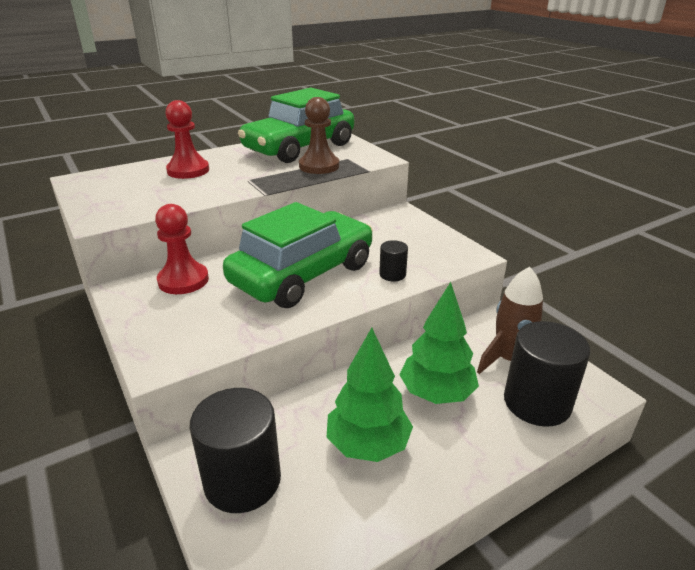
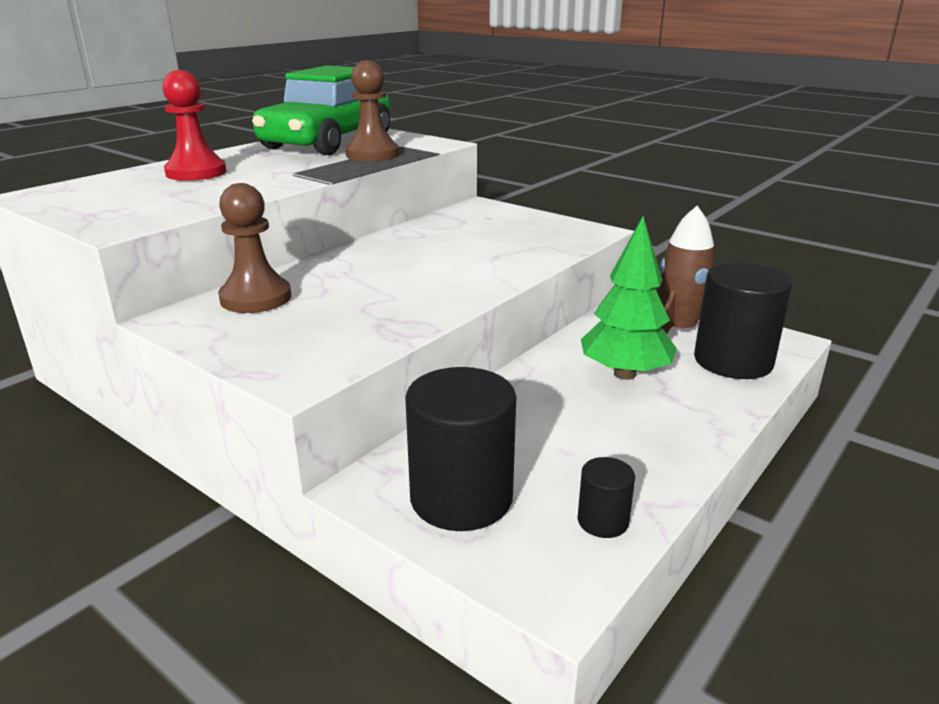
camera: 20 degrees left, 5 degrees down
(183, 280) = (256, 298): red pawn -> brown pawn
(303, 274) = (412, 271): green car -> none
(368, 445) = (585, 433): green tree -> none
(392, 274) = (521, 257): black cylinder -> black cylinder (603, 521)

